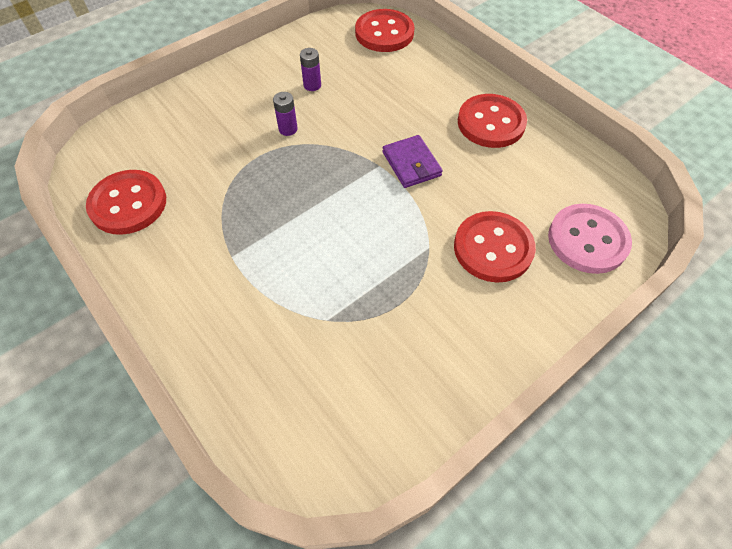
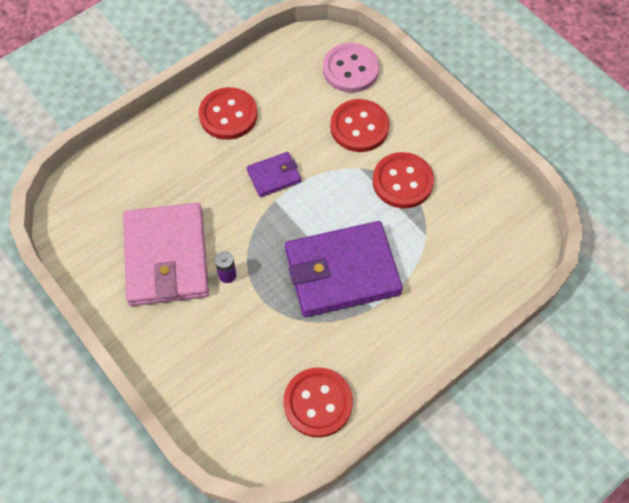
camera: 90 degrees left, 5 degrees up
(281, 227) = (342, 272): none -> purple wallet
(312, 85) = (167, 257): purple battery -> pink wallet
(384, 33) = (91, 193): red button -> red button (402, 181)

